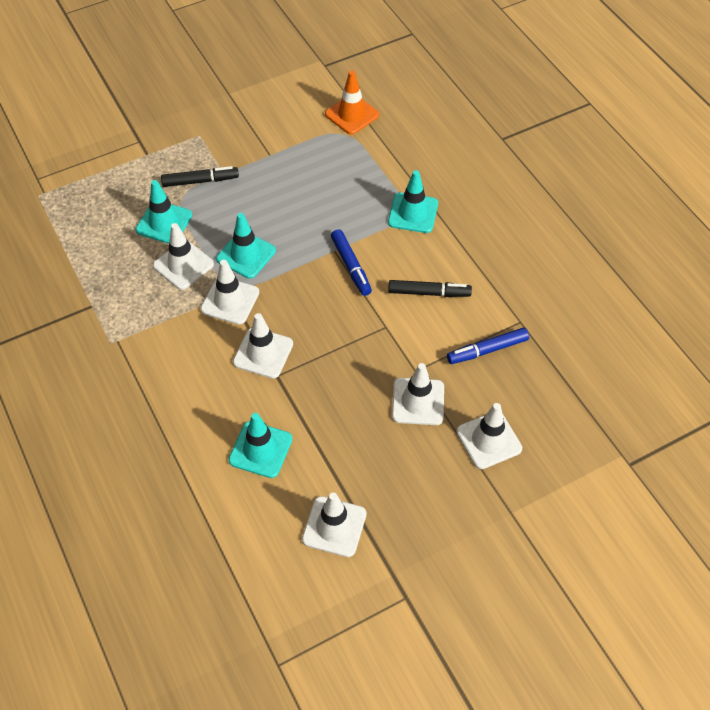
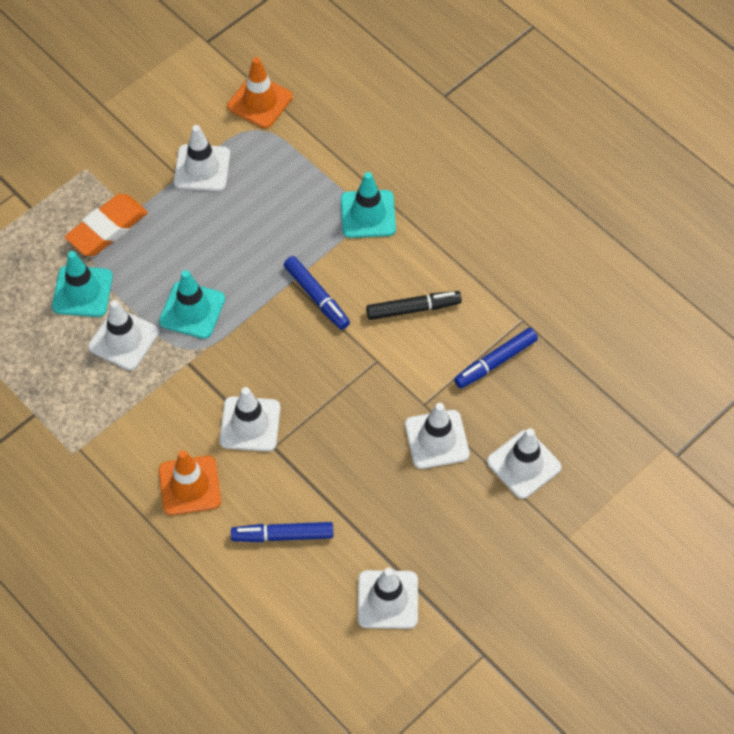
camera: 15 degrees left, 5 degrees up
(196, 390) = (189, 485): none -> orange traffic cone
(200, 181) = (107, 229): black marker -> orange eraser
(230, 301) = (192, 371): white traffic cone -> white traffic cone (202, 168)
(260, 449) = (283, 535): turquoise traffic cone -> blue marker

